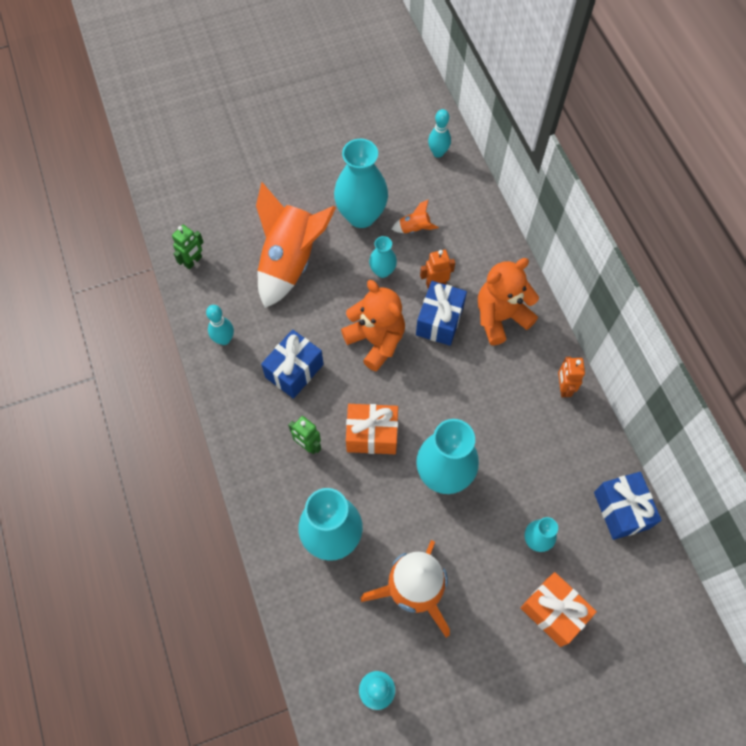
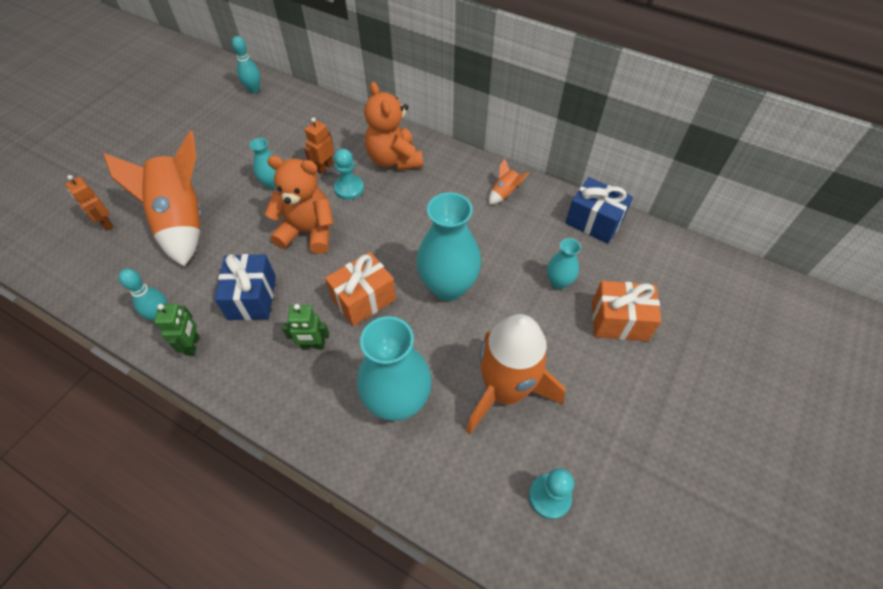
camera: 40 degrees left, 10 degrees down
(193, 261) = (81, 275): green robot -> green robot (192, 345)
(361, 215) = (222, 158): turquoise vase -> none
(414, 228) = (275, 143): orange rocket -> orange rocket (504, 193)
(439, 321) = (349, 188): blue gift -> turquoise pawn
(500, 317) = (394, 159): orange teddy bear -> orange teddy bear turned 45 degrees counterclockwise
(563, 388) = (480, 174): orange robot -> orange robot (106, 223)

